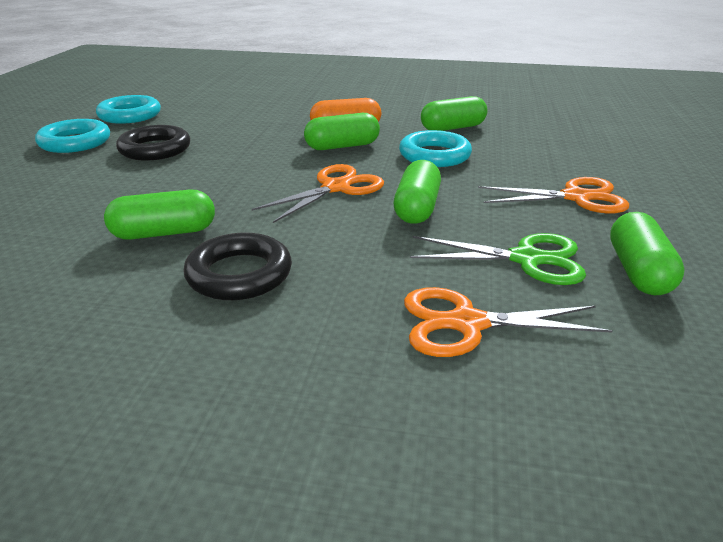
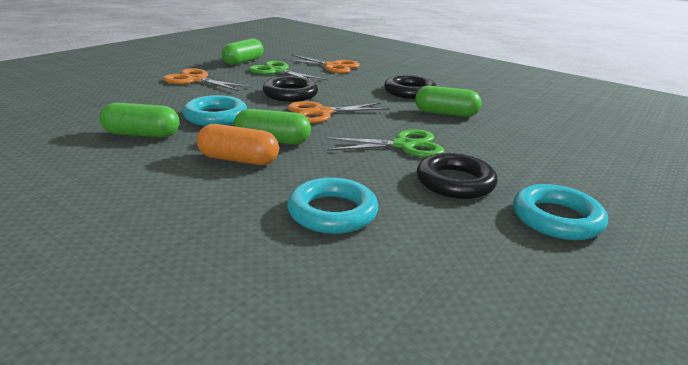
camera: 155 degrees left, 5 degrees down
(130, 115) = (501, 267): turquoise ring -> turquoise ring (332, 212)
(212, 170) = (403, 145): none -> green scissors
(417, 208) = (290, 94): green capsule -> black ring

